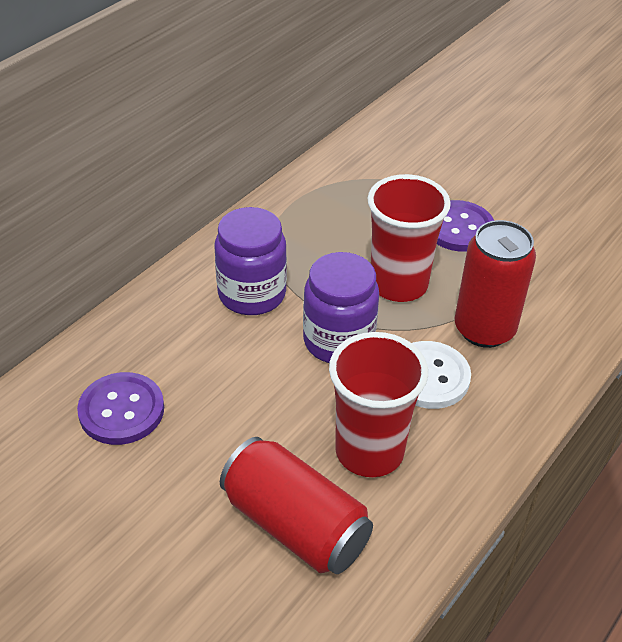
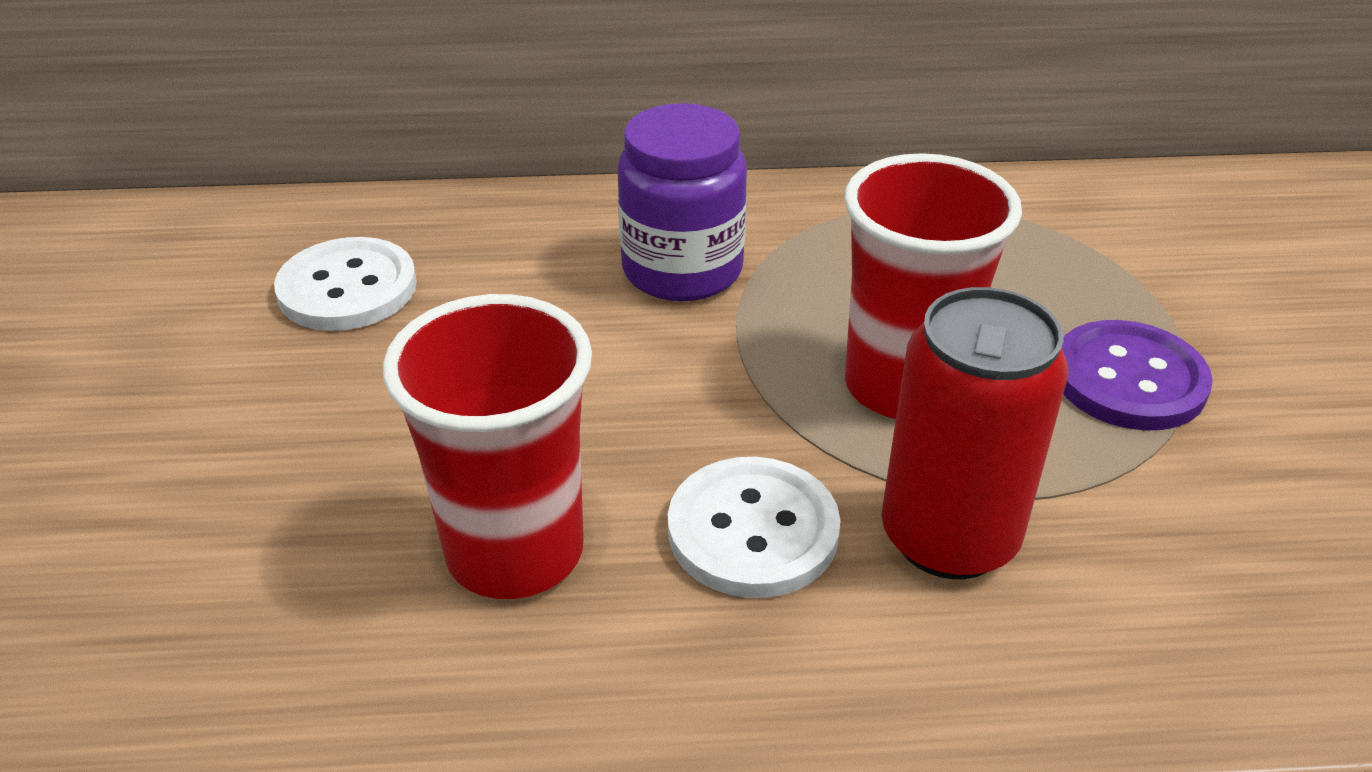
camera: 50 degrees right, 5 degrees down
(121, 410) = (347, 288): purple button -> white button
(295, 524) = (291, 554): red can -> none
(338, 341) = (701, 394): purple jar -> none

